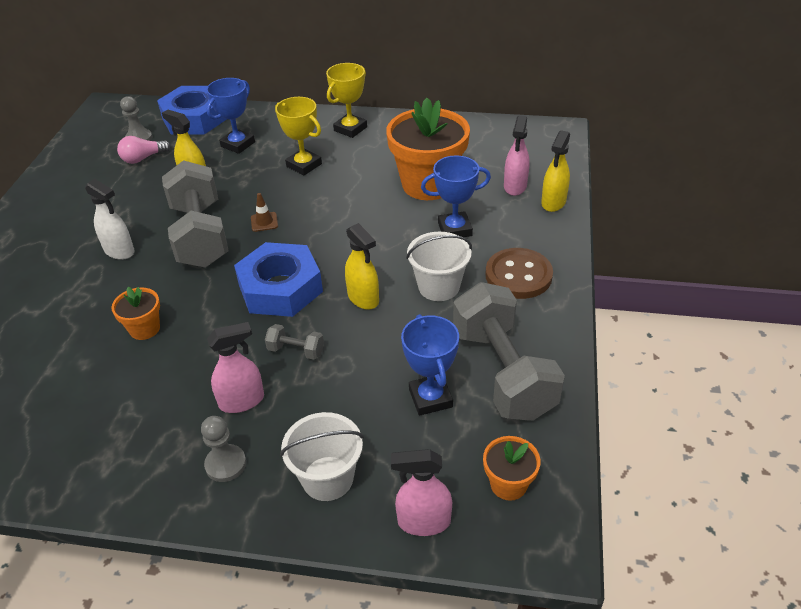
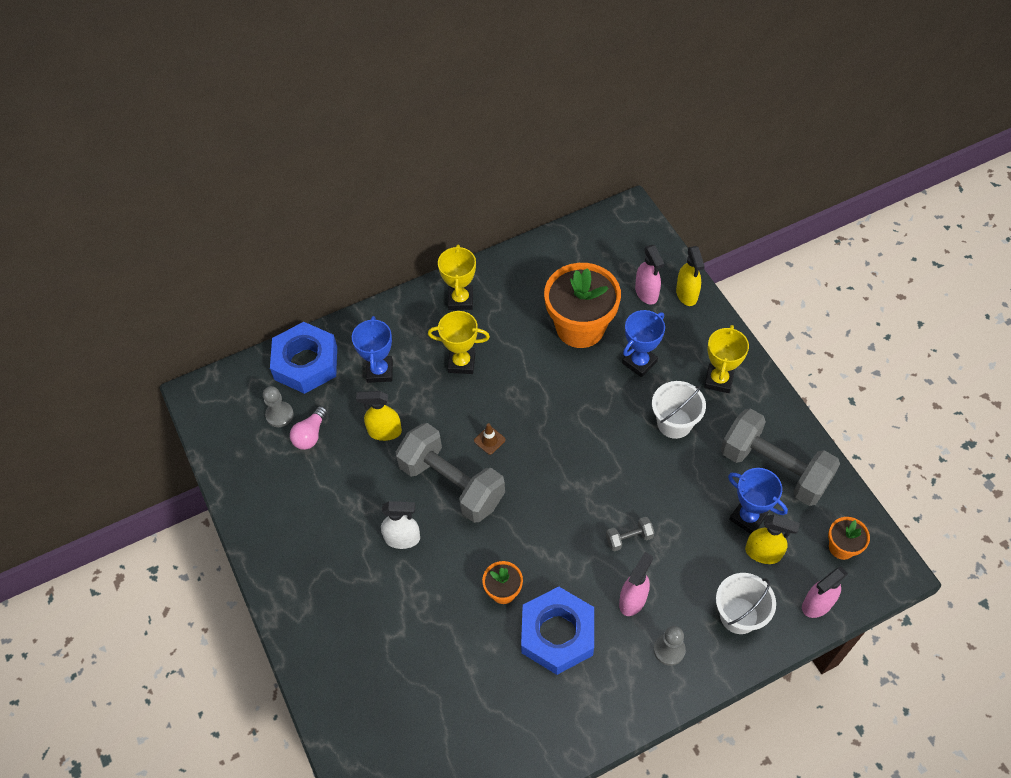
camera: 35 degrees left, 15 degrees up
(280, 288) = (565, 494): blue nut -> blue nut (557, 634)
(363, 298) = (632, 465): yellow spray bottle -> yellow spray bottle (763, 553)
(518, 275) = (718, 380): brown button -> yellow trophy

